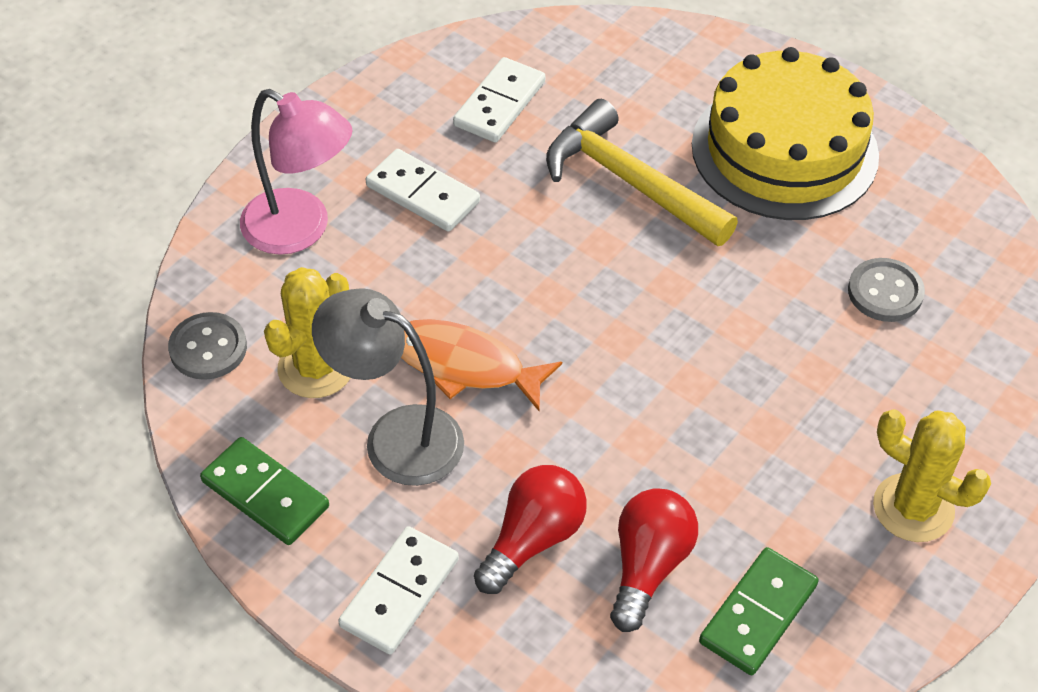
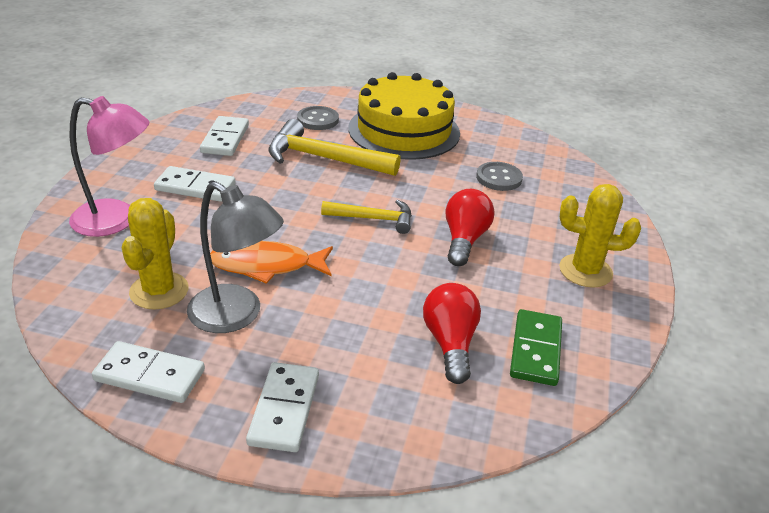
camera: 25 degrees left, 15 degrees down
(208, 348) = (69, 298): grey button -> grey button (318, 120)
(265, 494) = (150, 375): green domino -> white domino
(395, 437) = (236, 316): grey lamp -> grey lamp turned 150 degrees counterclockwise
(533, 539) = (364, 349): red light bulb -> red light bulb (464, 240)
(648, 322) = (374, 219): none -> yellow hammer

